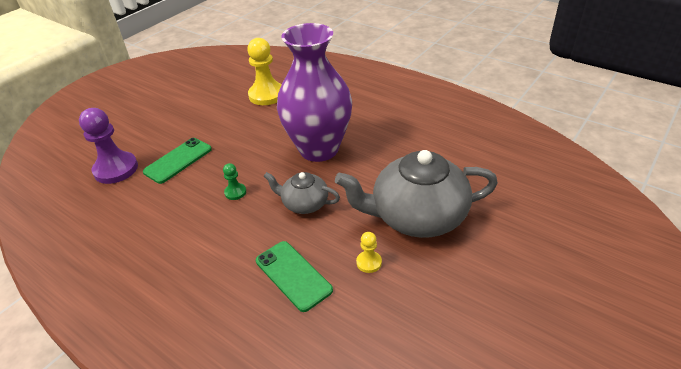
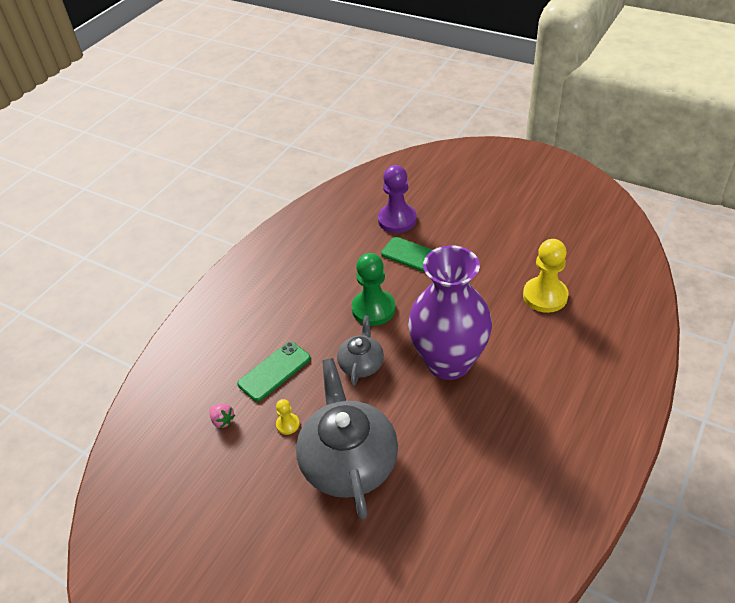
camera: 85 degrees right, 5 degrees up
(235, 192) = (373, 309): green pawn -> green pawn, size x2.11
(354, 325) = (223, 420): none -> pink strawberry

